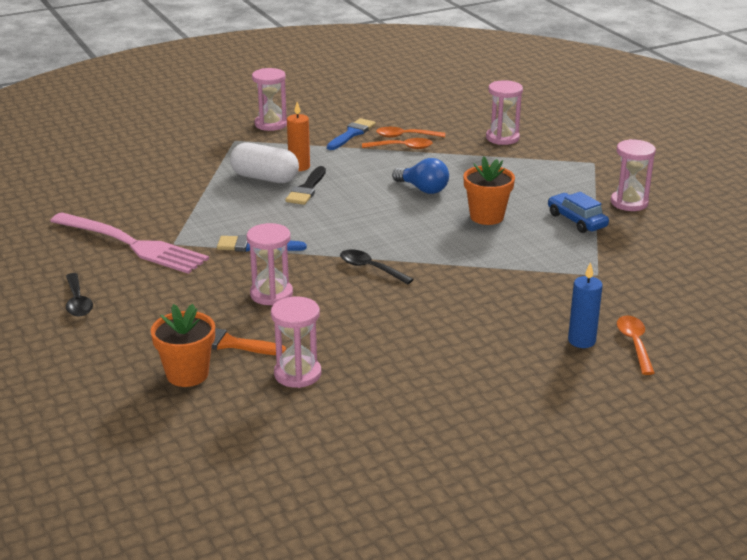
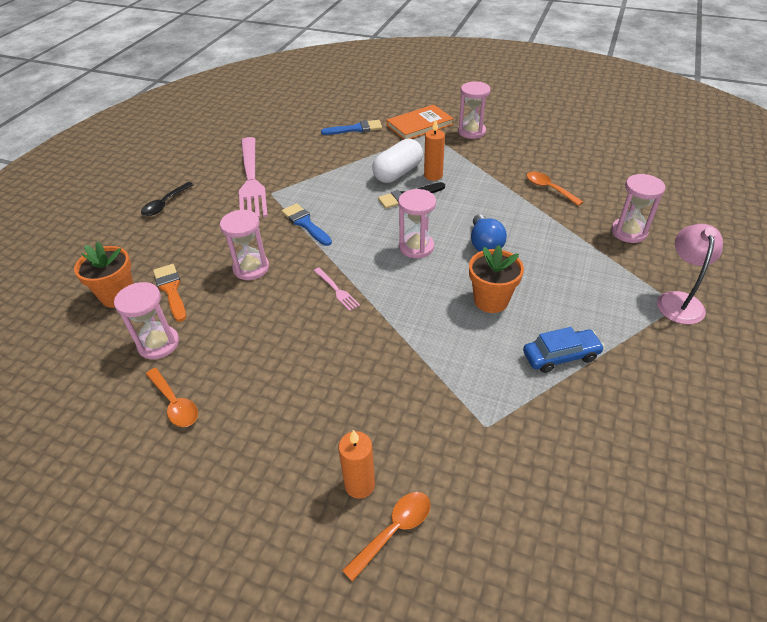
camera: 50 degrees right, 15 degrees up
(213, 138) = (419, 125): none -> orange book
(265, 178) = (398, 173): white capsule -> white capsule turned 60 degrees clockwise
(352, 134) = (513, 166): blue brush -> blue brush (356, 129)
(370, 268) = (336, 290): black spoon -> pink fork
(402, 147) = (530, 197): orange spoon -> orange spoon (175, 403)
(576, 220) = (560, 356): blue car -> blue car turned 60 degrees clockwise
(581, 341) = (359, 484): blue candle -> orange candle
(590, 160) = (679, 300): none -> pink lamp
(629, 203) = (643, 371): pink hourglass -> pink hourglass (416, 247)

